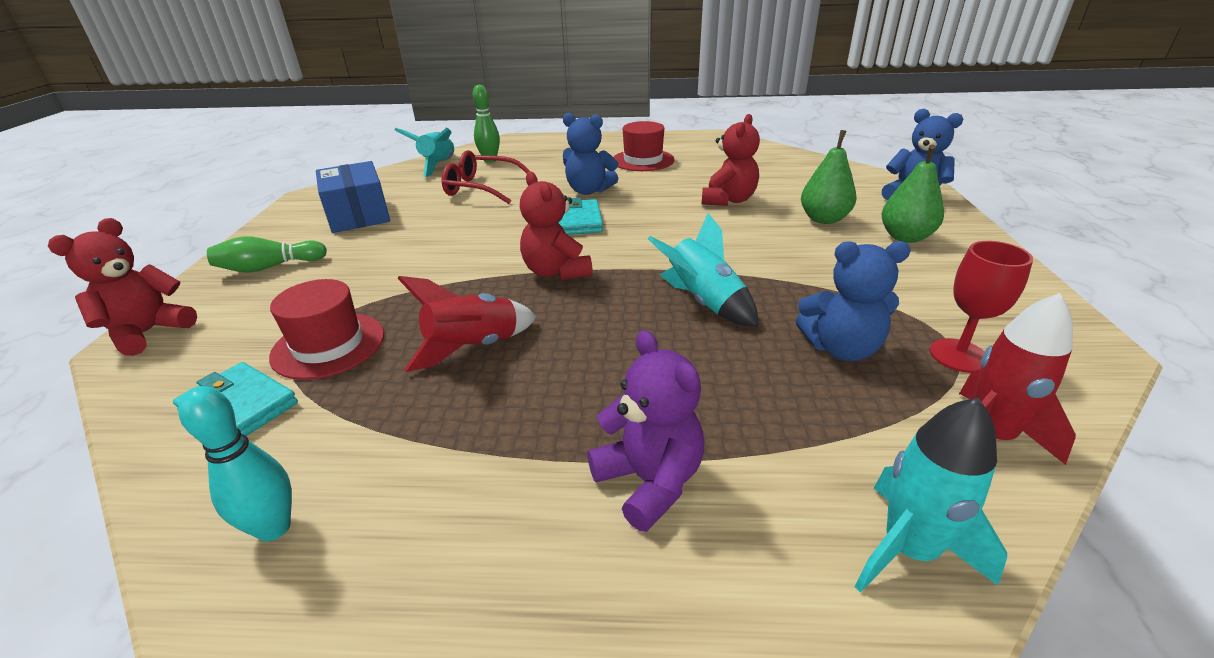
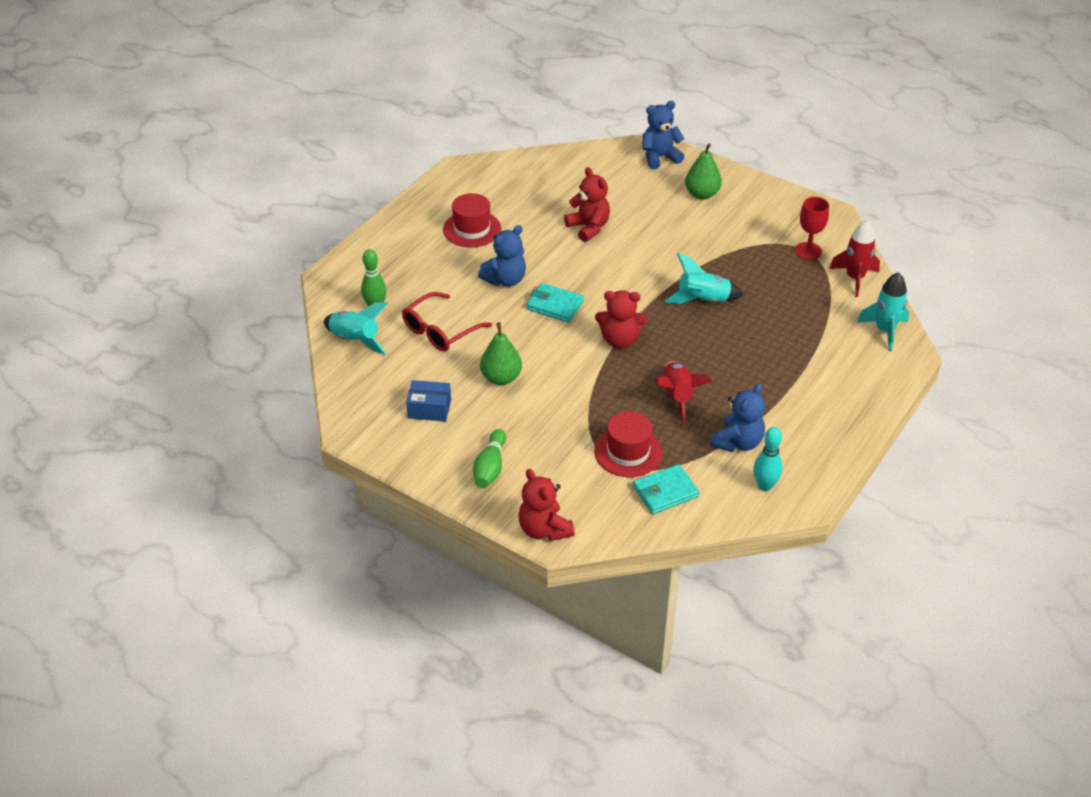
camera: 60 degrees left, 10 degrees up
(358, 215) = (429, 409): blue box -> blue box, size x0.64
(649, 481) = (813, 375): purple teddy bear -> none
(824, 219) = (653, 207): green pear -> green pear (501, 378)
(841, 348) = (777, 280): blue teddy bear -> blue teddy bear (738, 442)

